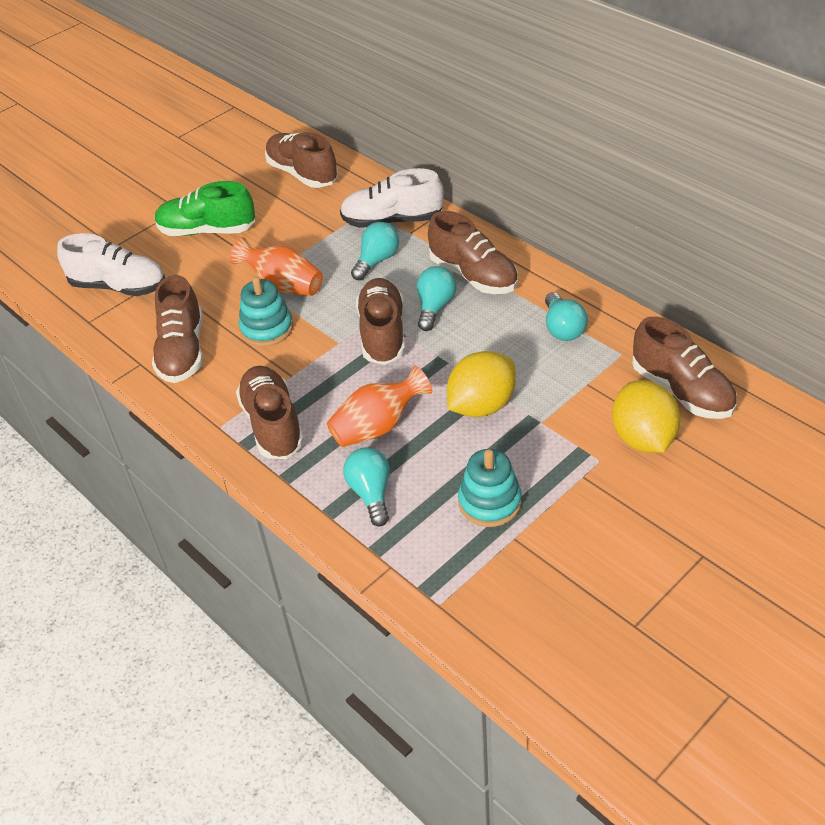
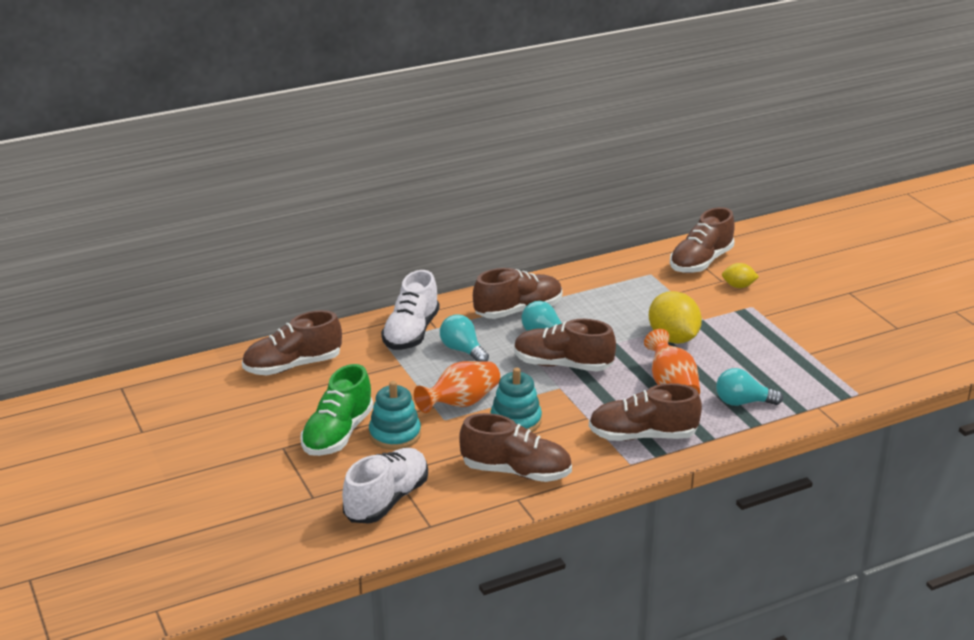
camera: 75 degrees left, 15 degrees down
(489, 502) = (773, 355): turquoise stacking toy -> turquoise stacking toy (395, 434)
(562, 328) = (608, 289): turquoise light bulb -> none
(643, 438) = (738, 286): yellow lemon -> yellow lemon, size x0.53
(681, 391) = (701, 262): brown shoe -> brown shoe turned 150 degrees clockwise

